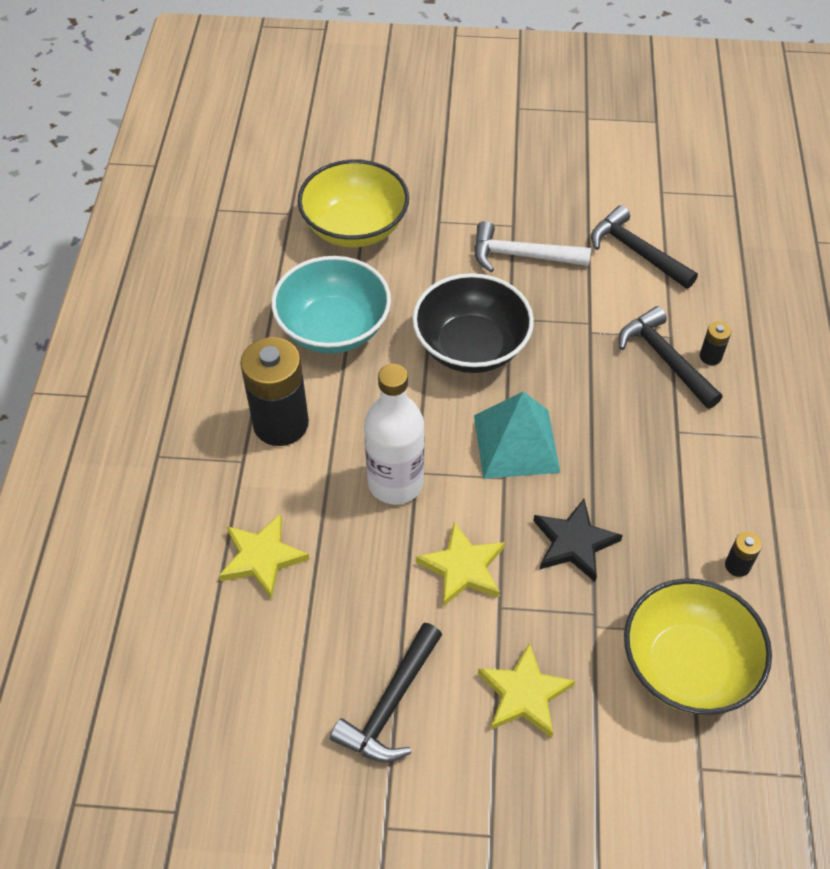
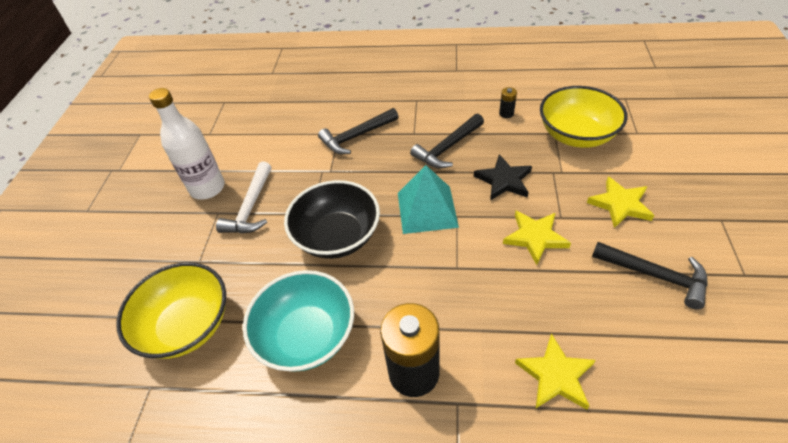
camera: 85 degrees left, 5 degrees down
(395, 483) = (468, 281): white bottle -> white bottle (207, 188)
(636, 252) = (262, 147): black hammer -> black hammer (447, 148)
(710, 356) = (356, 117): black battery -> none

